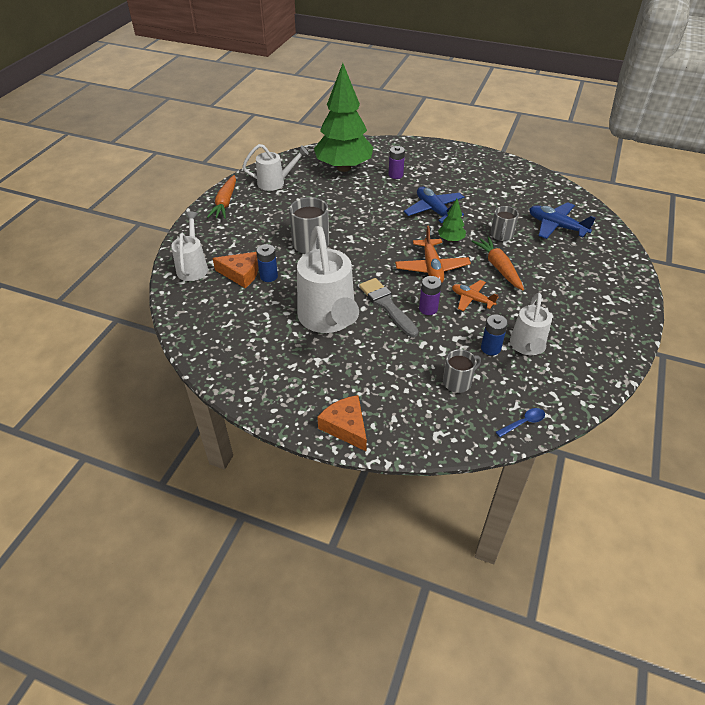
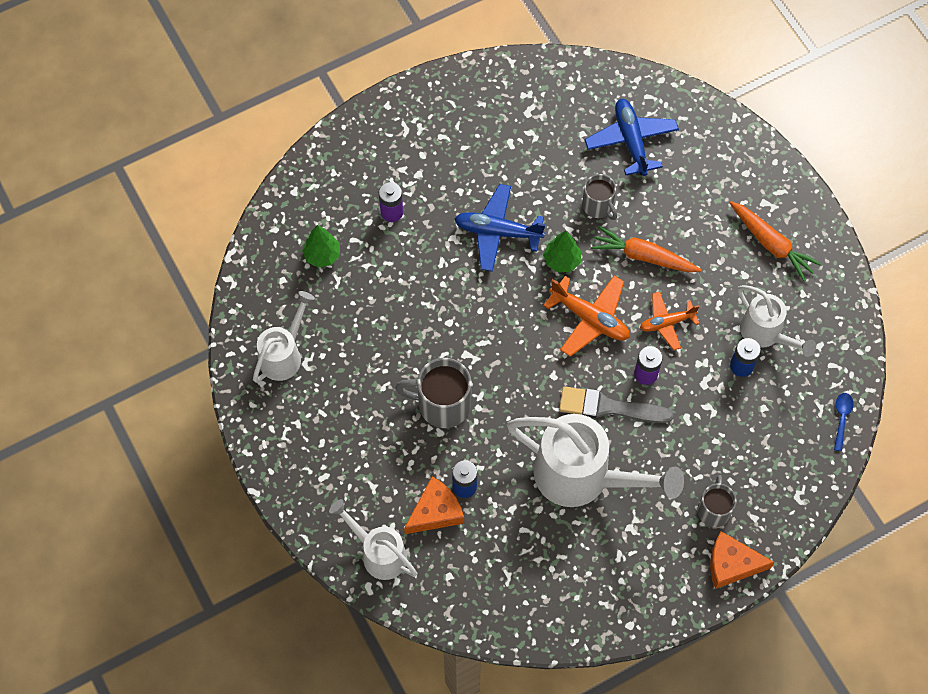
camera: 50 degrees left, 20 degrees up
(225, 203) = (277, 440): orange carrot -> orange carrot (771, 244)
(343, 168) = (322, 255): green tree -> green tree, size x0.41
(458, 382) = (757, 429): grey mug -> grey mug (714, 510)
(556, 226) = (631, 141): blue plane -> blue plane turned 90 degrees clockwise

